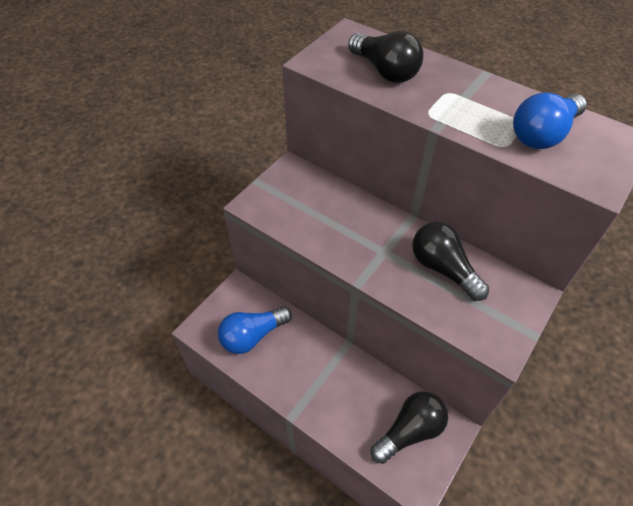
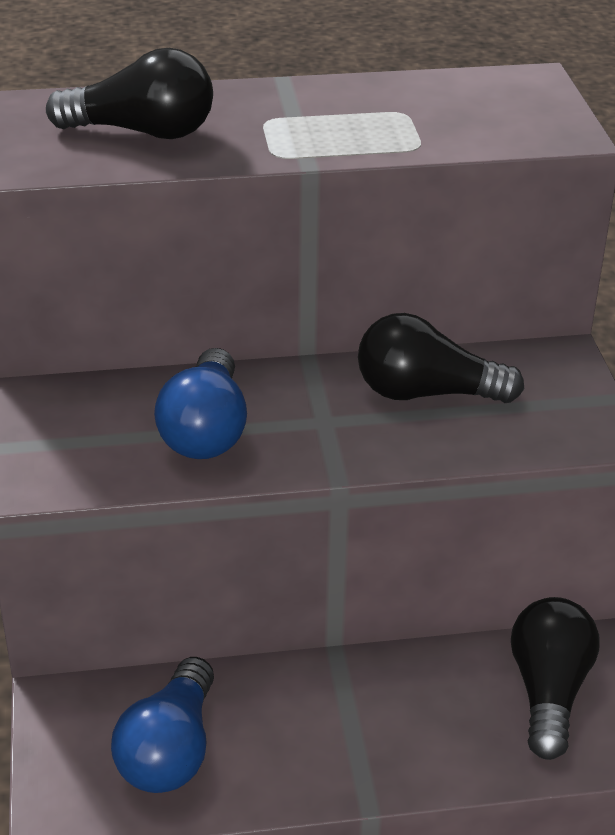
camera: 45 degrees left, 15 degrees down
(543, 134) = (444, 114): blue light bulb -> blue light bulb (206, 430)

